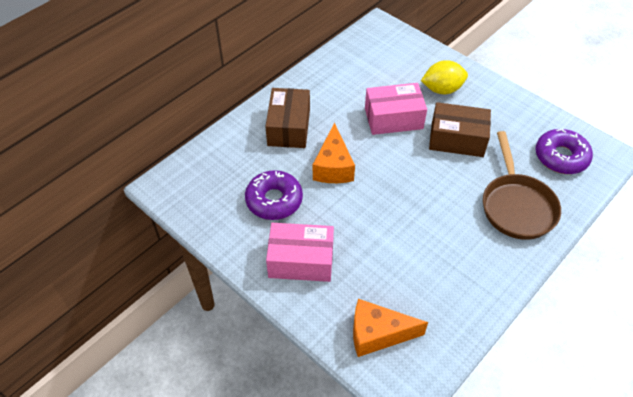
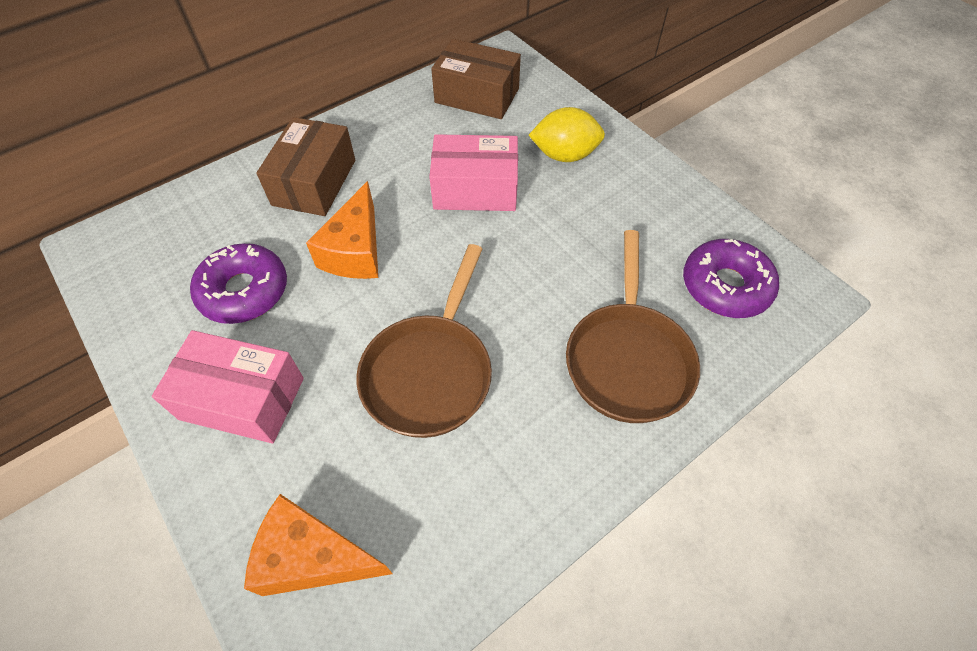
camera: 10 degrees right, 5 degrees up
(406, 230) = (430, 372): none -> brown pan
(457, 139) = (563, 234): brown box -> brown box (477, 95)

